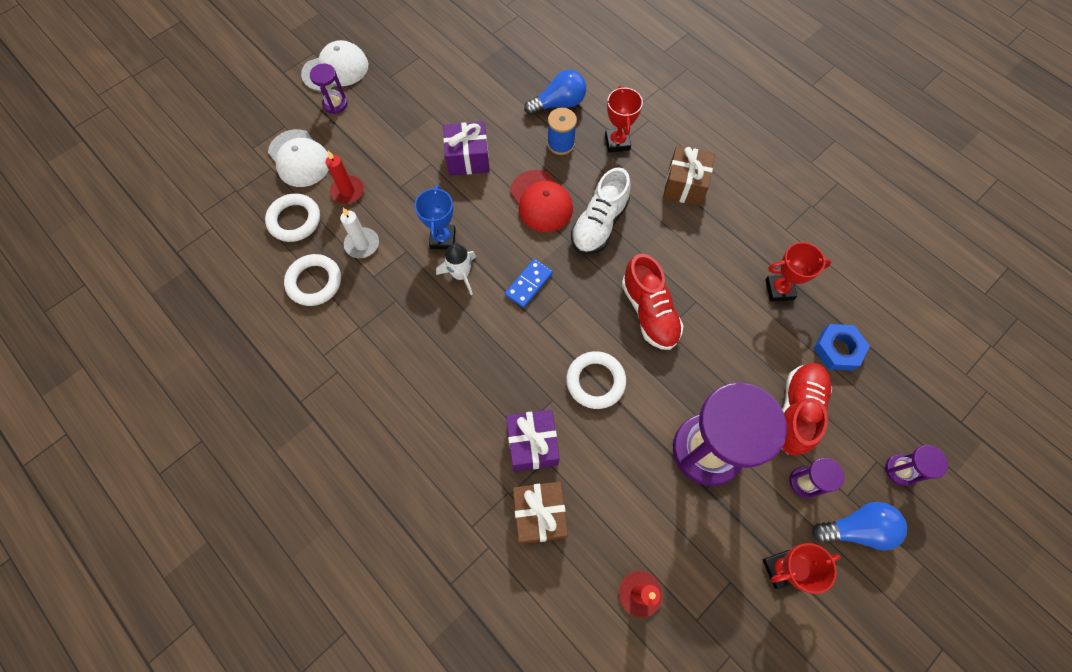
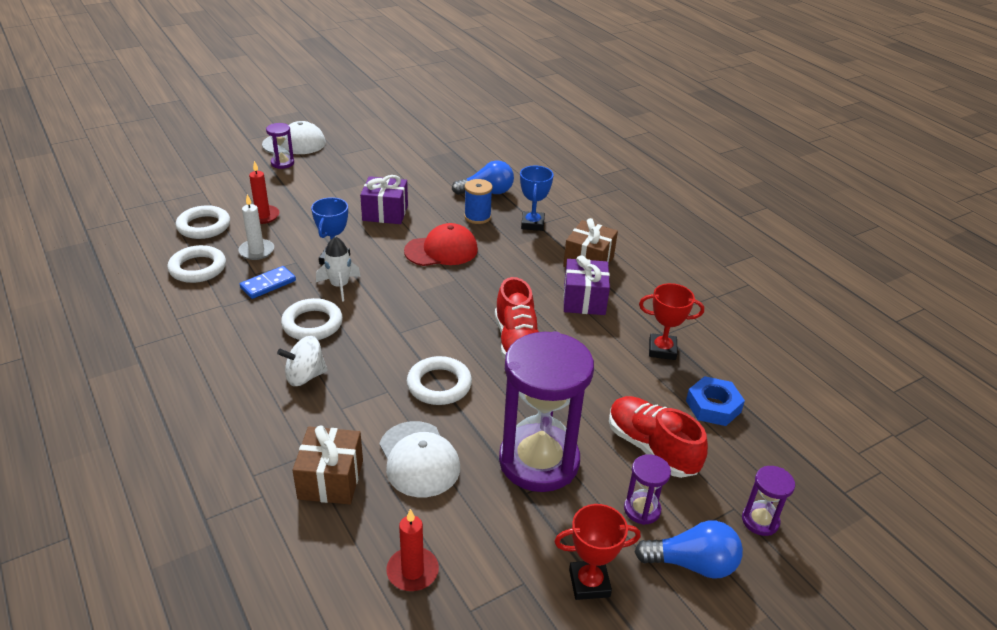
camera: 10 degrees right, 30 degrees down
(299, 158) = (231, 190): white cap -> white cap (419, 459)
(454, 332) = (312, 324): none -> white ring
(472, 400) = (305, 376): none -> white spinning top
(528, 284) = (403, 303): blue domino -> blue domino (268, 284)
(532, 444) = (350, 421): purple gift -> purple gift (584, 300)
(541, 201) = (441, 250): red cap -> red cap turned 90 degrees counterclockwise
(599, 224) = (491, 274): white shoe -> none
(617, 142) = (532, 224): red trophy -> blue trophy
(796, 411) = (651, 448): red shoe -> red shoe turned 75 degrees counterclockwise

